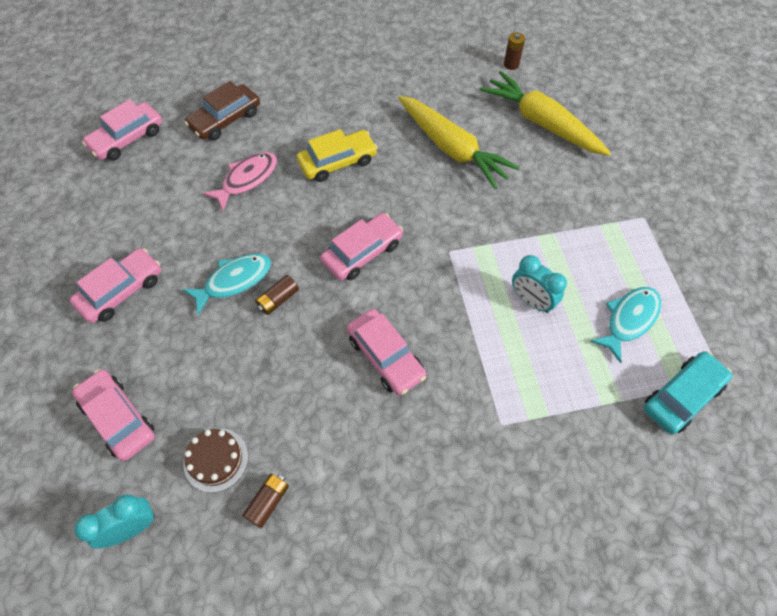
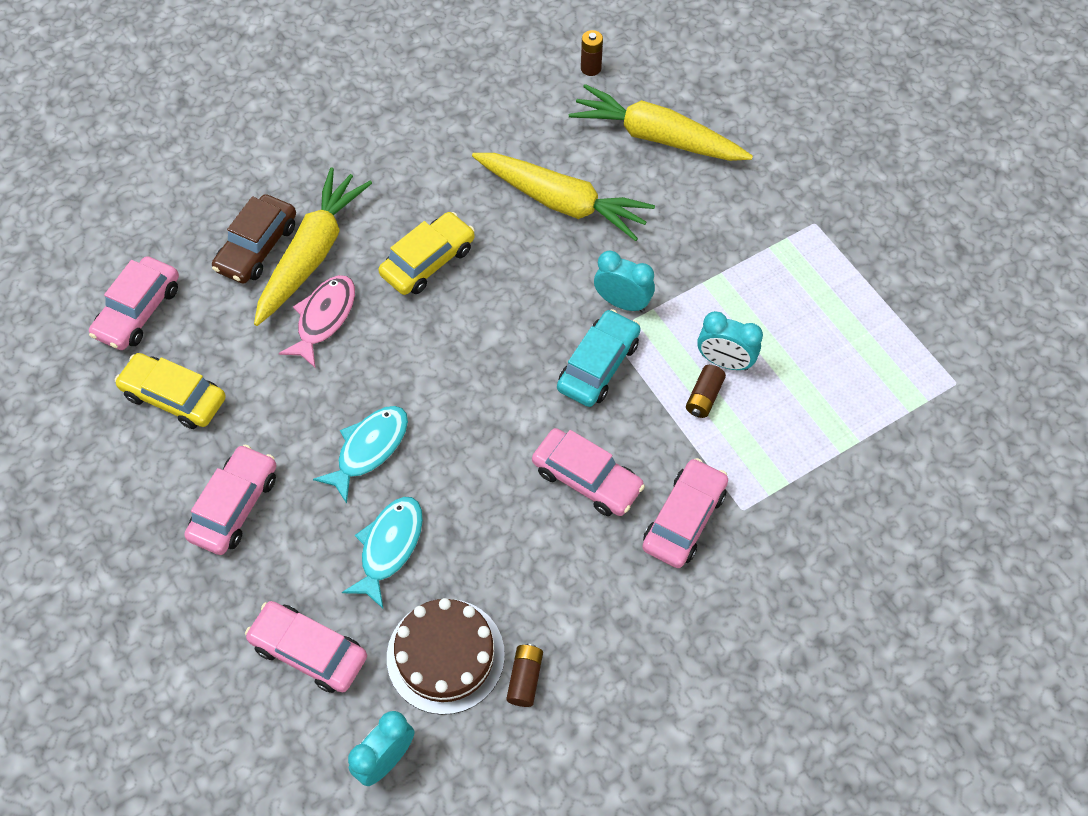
camera: 20 degrees left, 0 degrees up
(120, 202) = (174, 397): none -> yellow car
(216, 459) = (445, 655): brown cake -> brown cake, size x1.54
(259, 134) = (312, 254): none -> yellow carrot
(278, 300) = (433, 454): brown battery -> brown battery (704, 397)
(362, 253) = (508, 366): pink car -> pink car (684, 519)
(468, 232) = (622, 303): none -> turquoise clock
(629, 320) = (837, 349): turquoise fish -> turquoise fish (389, 547)
(682, 396) = (919, 416): turquoise car -> turquoise car (598, 365)

